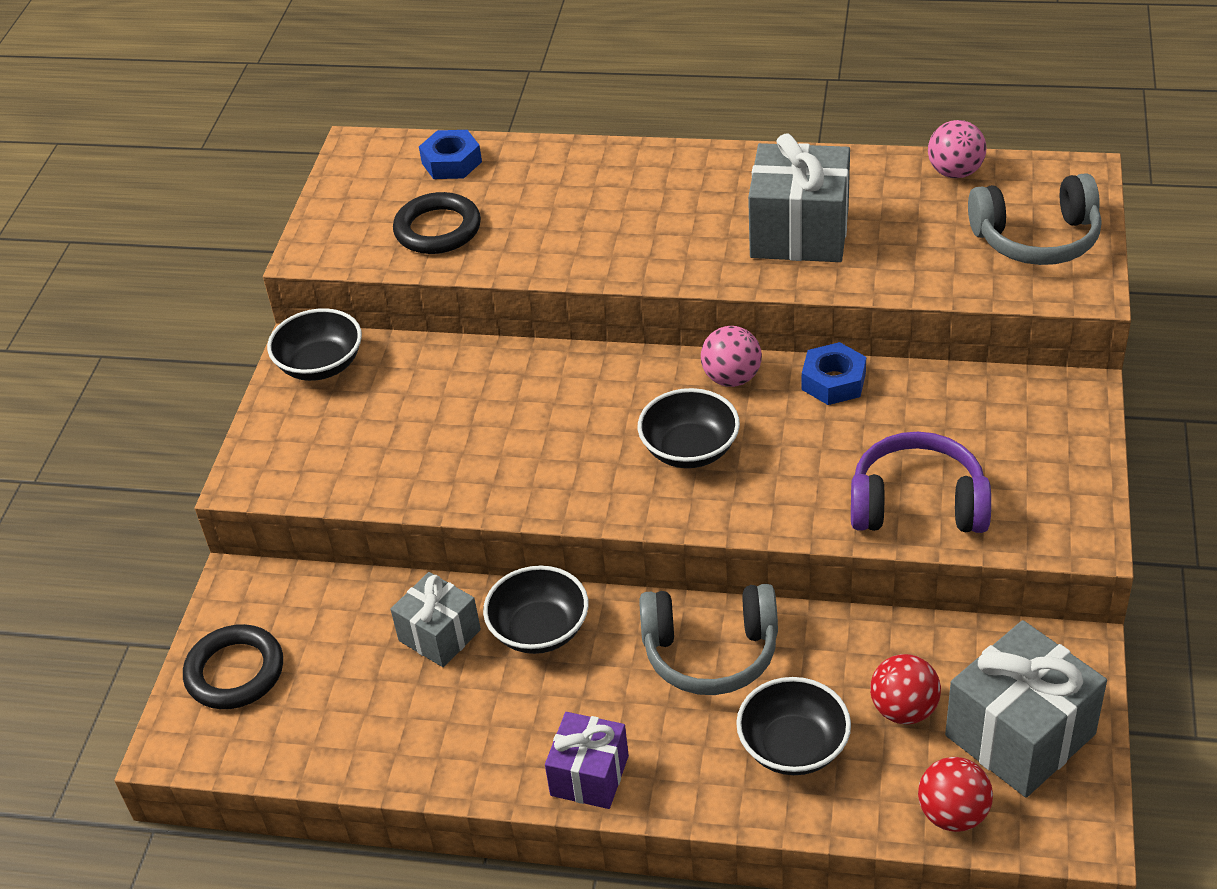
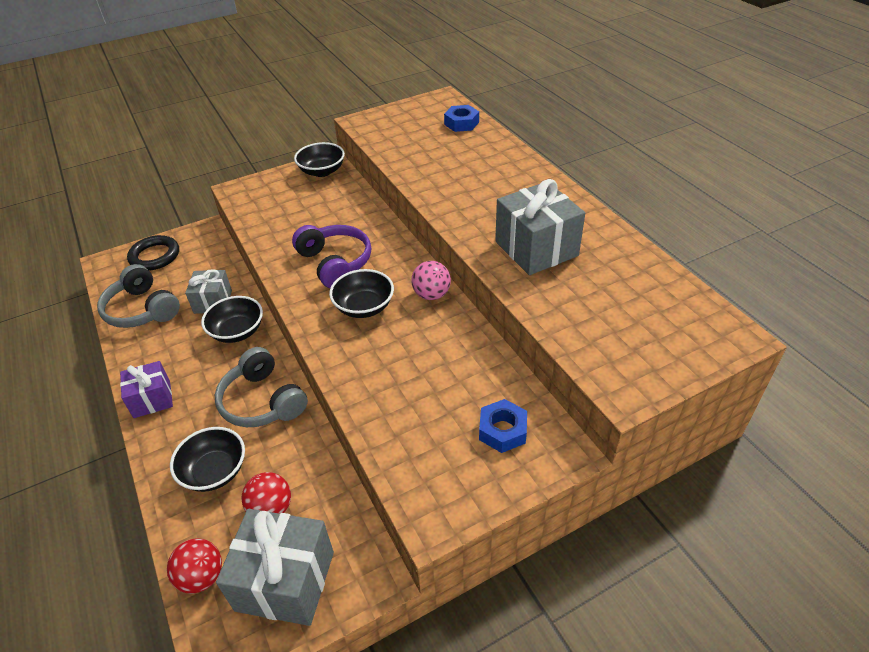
camera: 50 degrees right, 0 degrees up
(438, 229) = (410, 142): black ring -> none
(833, 381) = (466, 334): blue nut -> blue nut (502, 430)
(917, 504) = (397, 420): purple headphones -> purple headphones (335, 263)
(955, 172) = (665, 281): pink ball -> none
(1036, 239) = (647, 346): grey headphones -> grey headphones (142, 310)

